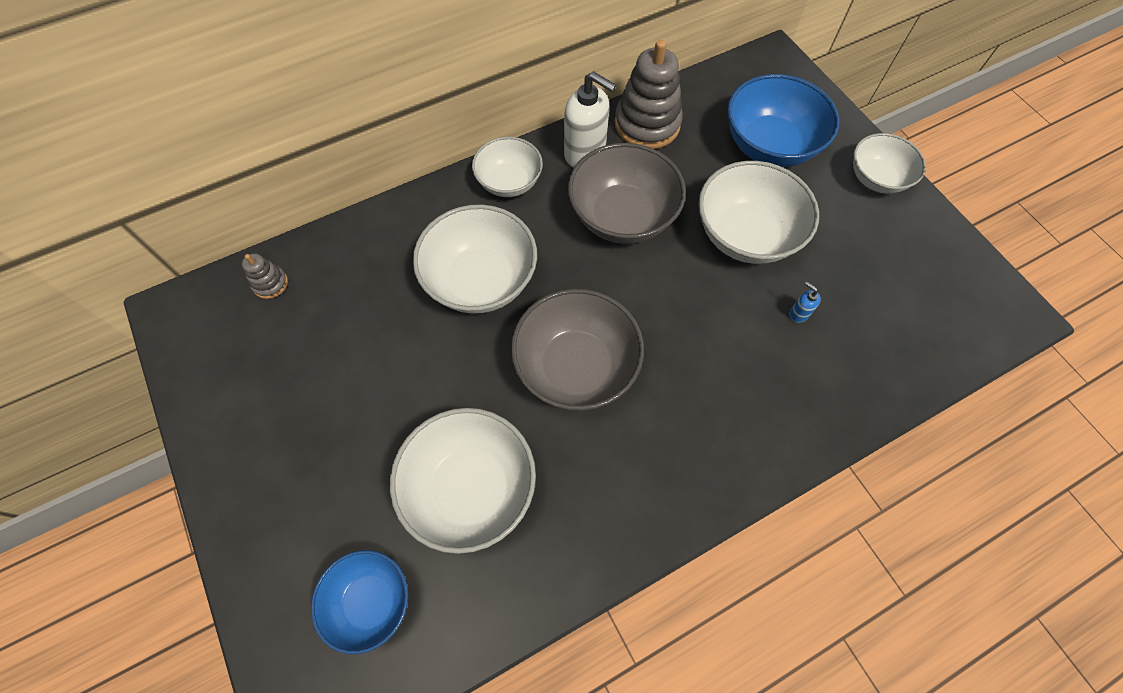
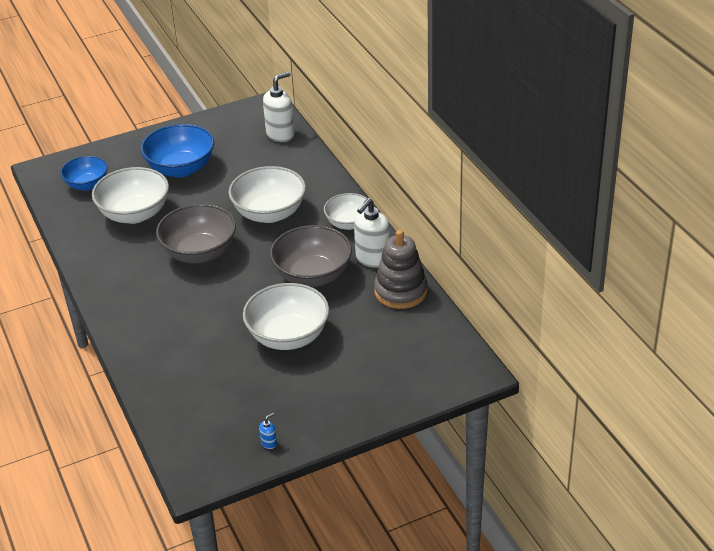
camera: 95 degrees right, 25 degrees down
(270, 283) = (280, 134): grey stacking toy -> white soap dispenser
(769, 145) = (374, 358): blue bowl -> blue bowl (181, 168)
(798, 313) = (217, 357): blue soap dispenser -> blue soap dispenser (269, 443)
(876, 178) = (334, 419): white bowl -> none

